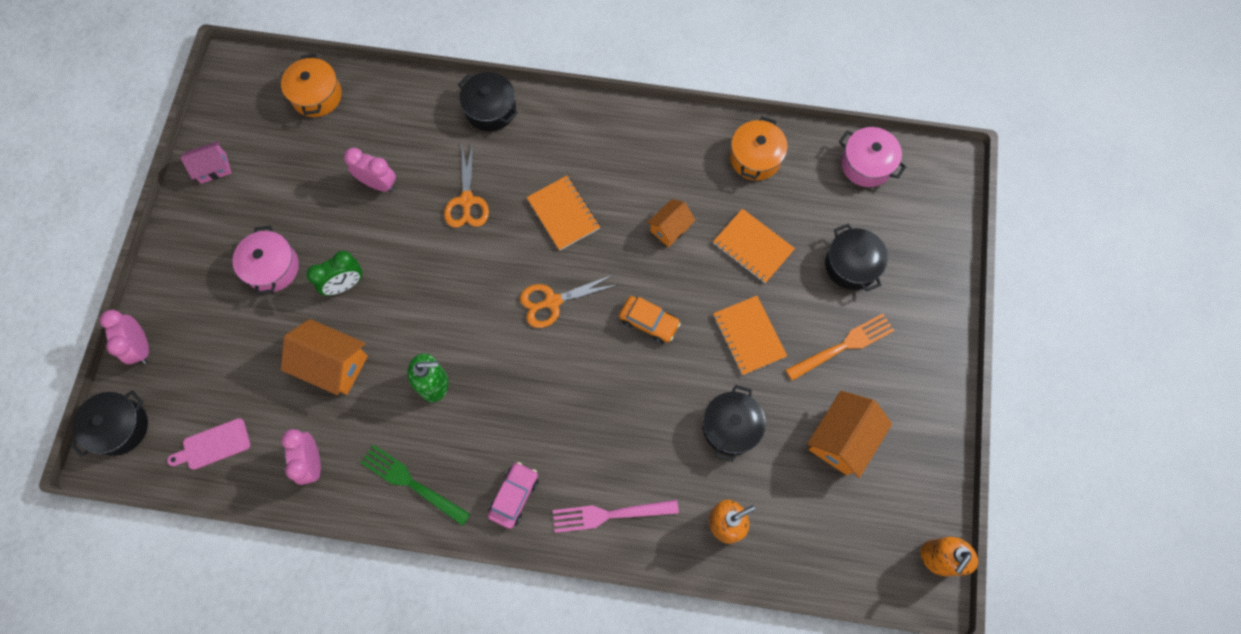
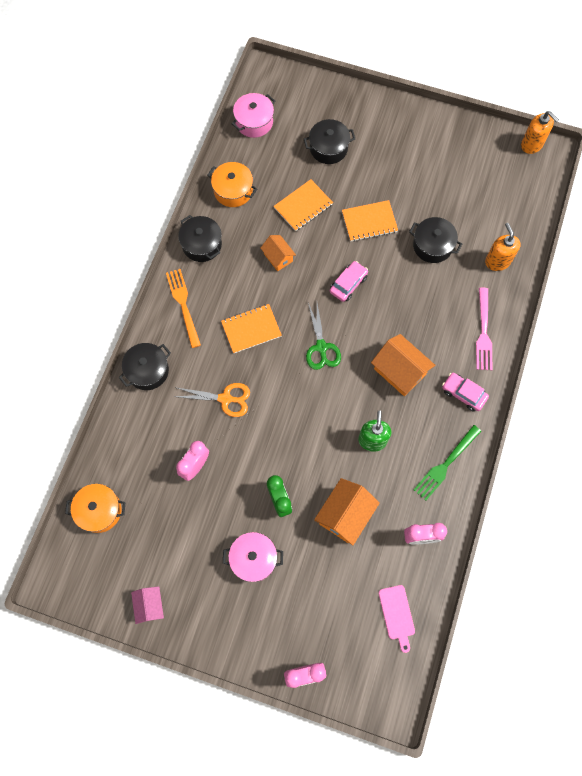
camera: 80 degrees left, 0 degrees up
(120, 427) = (372, 693): black pot -> black pot (202, 244)
(552, 302) = (321, 347): orange scissors -> green scissors
(649, 322) = (348, 284): orange car -> pink car
(841, 439) = (449, 181): orange house -> orange house (400, 371)
(843, 346) = (386, 166): orange fork -> orange fork (183, 305)

